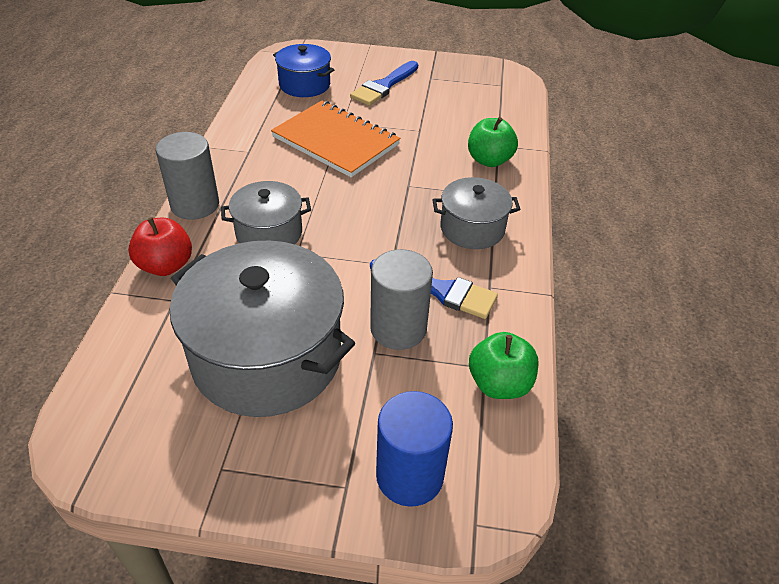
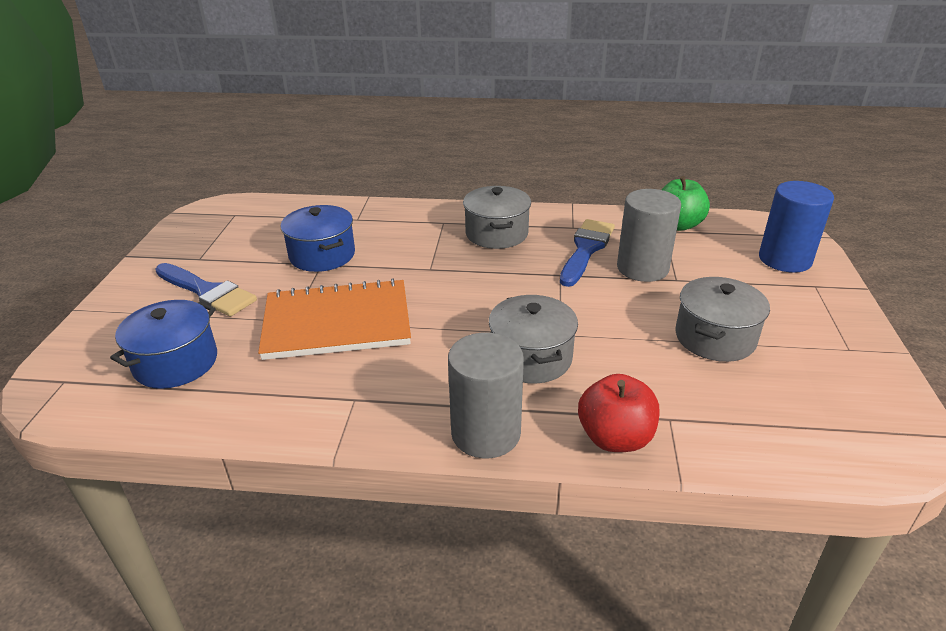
camera: 90 degrees left, 10 degrees down
(267, 357) = (715, 338): grey pot -> grey pot, size x0.53
(335, 141) = (337, 322): orange notebook -> orange notebook turned 45 degrees clockwise
(433, 130) = (322, 255): none -> blue pot
(489, 160) = (385, 224): green apple -> none

